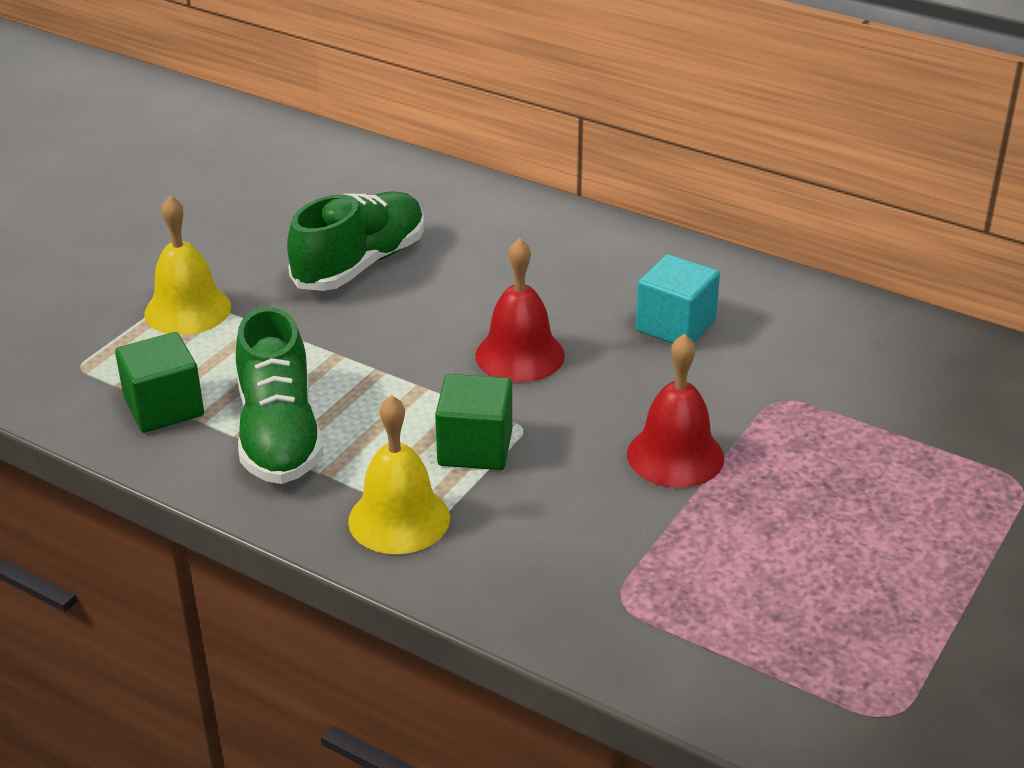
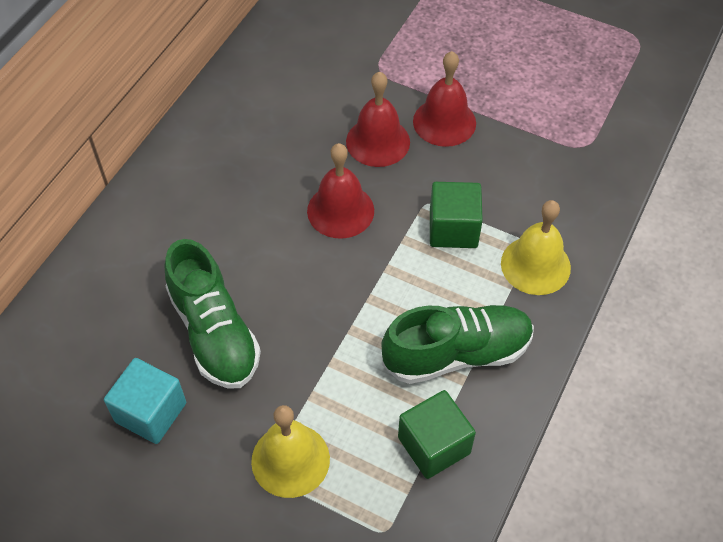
camera: 95 degrees left, 20 degrees up
(360, 264) = (214, 332): green shoe -> green shoe turned 150 degrees counterclockwise
(638, 391) = (378, 141): none -> red bell
(675, 326) = (298, 122): turquoise cube -> turquoise cube (151, 412)

